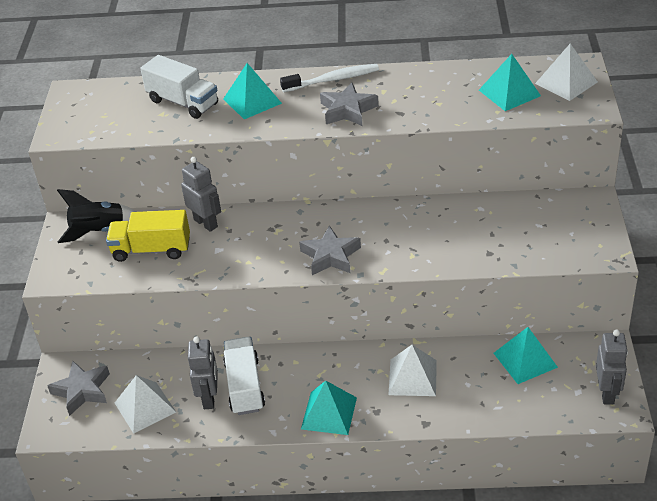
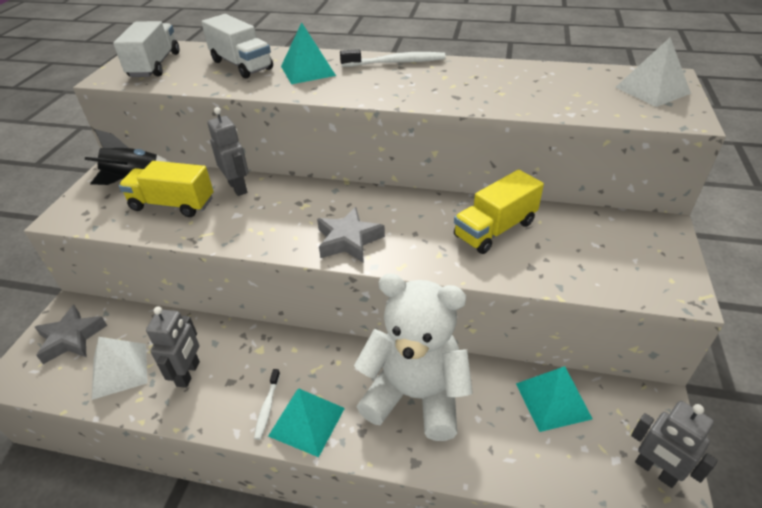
camera: 10 degrees right, 0 degrees up
(245, 386) = (230, 367): white truck -> white truck (155, 65)
(291, 409) = (267, 407): none -> white toothbrush
(348, 110) = (400, 88): grey star -> none
(412, 377) = (415, 395): white pyramid -> white teddy bear
(453, 225) = (495, 229): none -> yellow truck
(509, 93) = (584, 92): turquoise pyramid -> none
(607, 393) = (655, 471): grey robot -> grey robot turned 120 degrees clockwise

